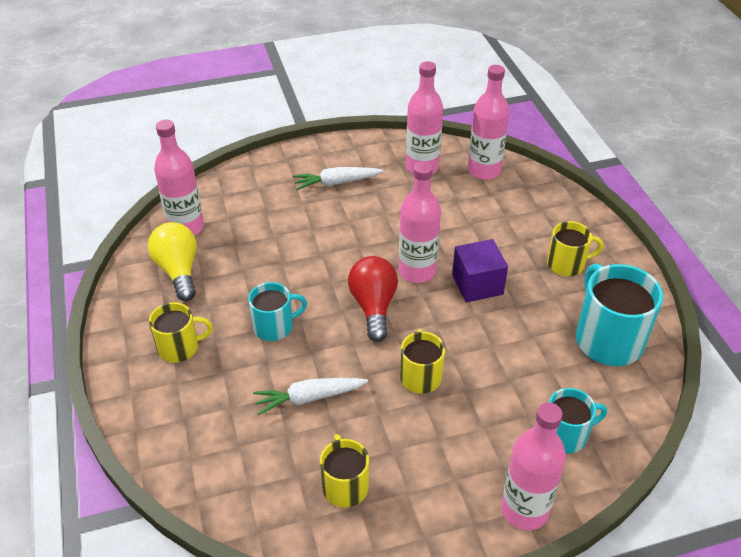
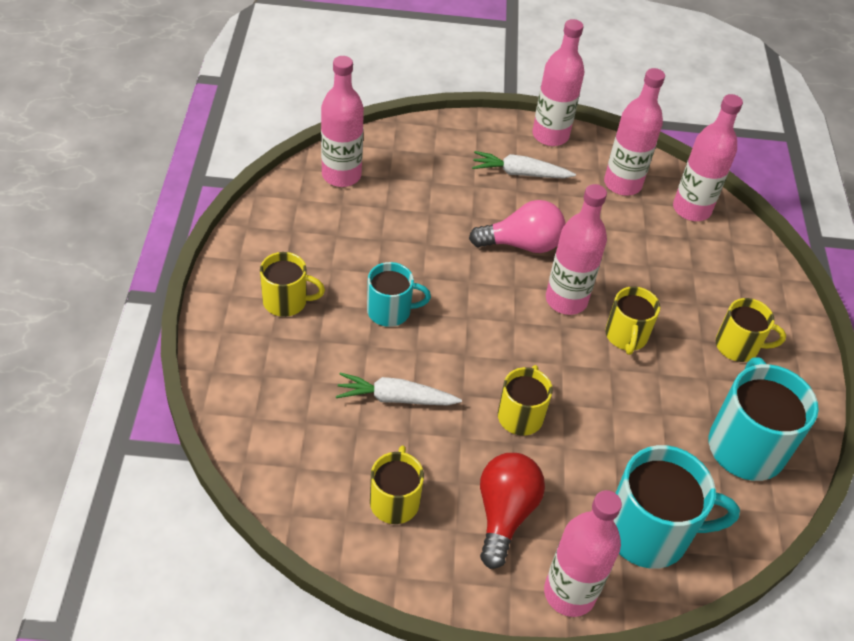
camera: 15 degrees right, 5 degrees up
(178, 271) = (316, 219): yellow light bulb -> none
(348, 146) = (550, 135): none -> pink bottle
(362, 238) = (522, 244): none -> pink light bulb
(373, 306) = (502, 323): red light bulb -> red light bulb (504, 514)
(477, 284) = (626, 336): purple cube -> yellow mug
(566, 435) = (650, 532): turquoise mug -> turquoise mug, size x1.68

